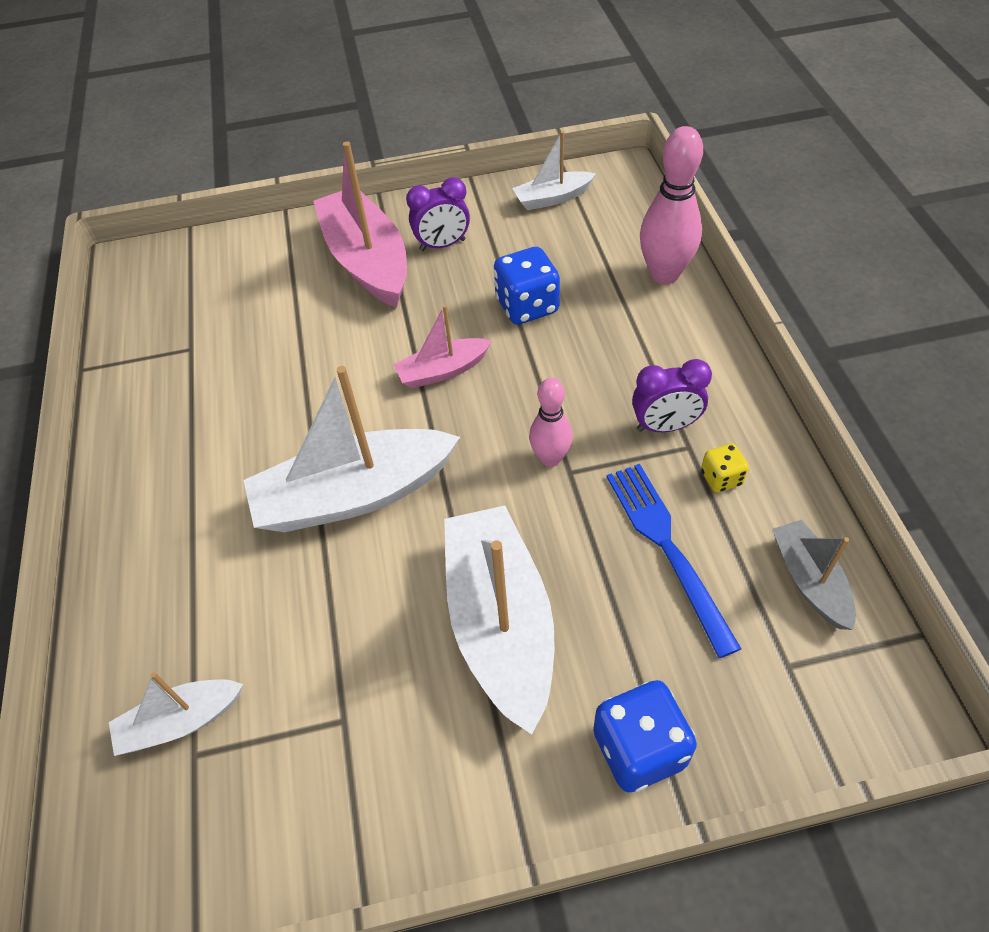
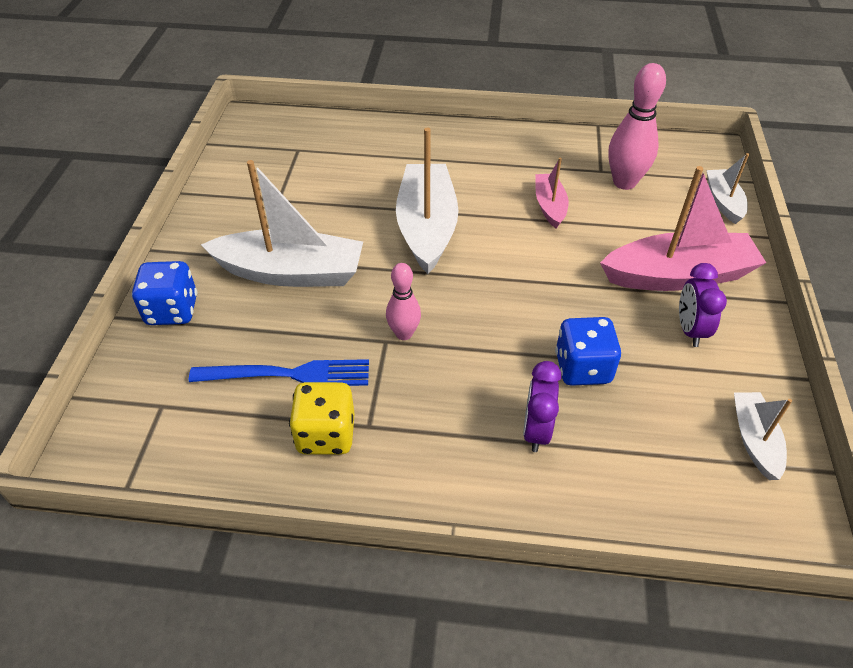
camera: 105 degrees right, 5 degrees down
(181, 722) = (318, 147): white boat -> white boat (723, 202)
(443, 371) = (523, 294): pink boat -> pink boat (549, 206)
(664, 274) = (595, 497): pink bowling pin -> pink bowling pin (624, 182)
(665, 426) = (397, 417): purple clock -> purple clock (536, 430)
(721, 478) = (326, 434): yellow dice -> yellow dice, size x1.82
(809, 581) = (207, 450): grey boat -> none

